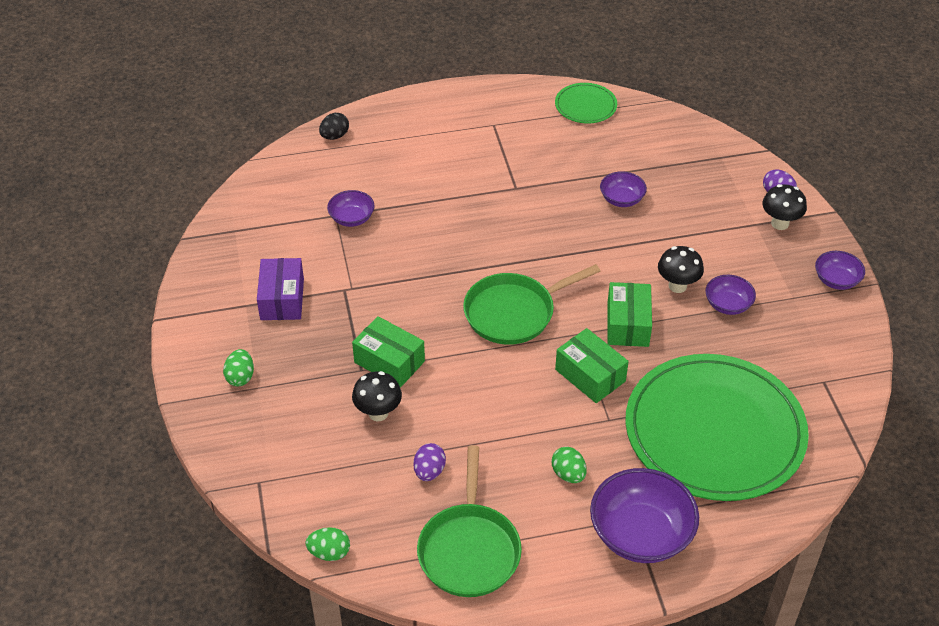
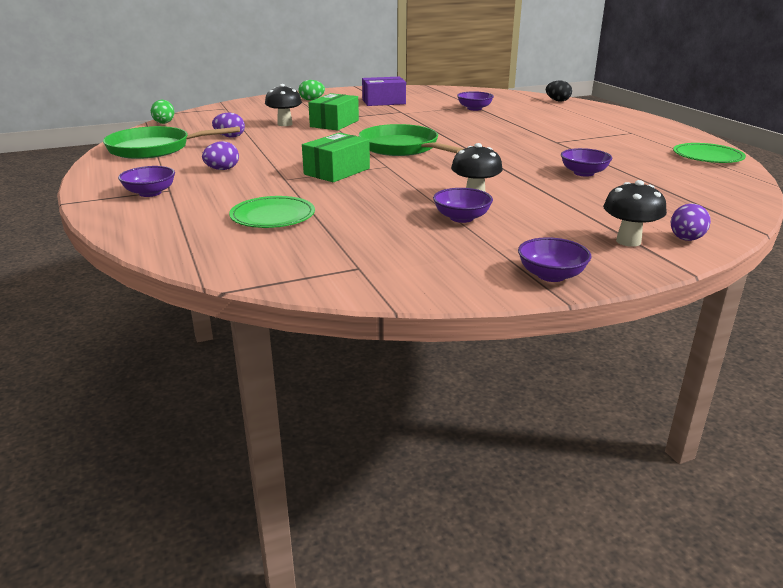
camera: 80 degrees right, 20 degrees down
(568, 474) = (222, 169): green egg -> purple egg
(627, 324) = (407, 181): green box -> none
(641, 534) = (150, 193): purple bowl -> purple bowl, size x0.54
(714, 431) = (272, 216): green plate -> green plate, size x0.43

